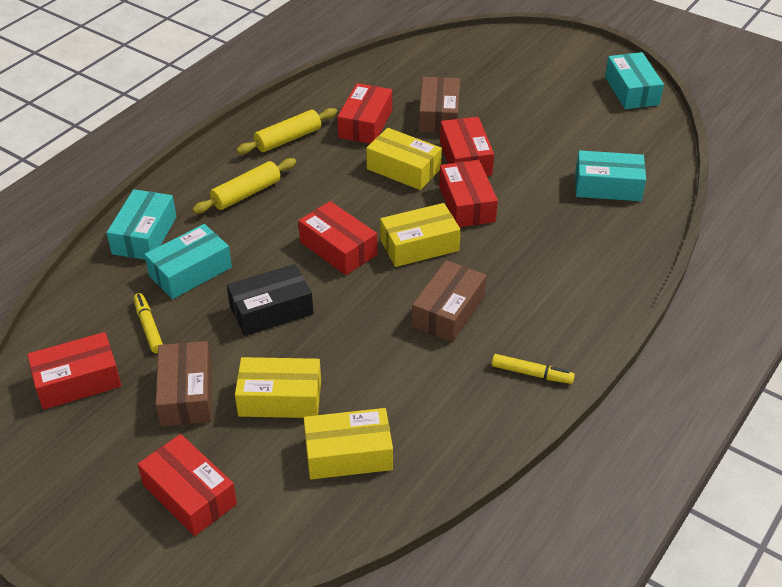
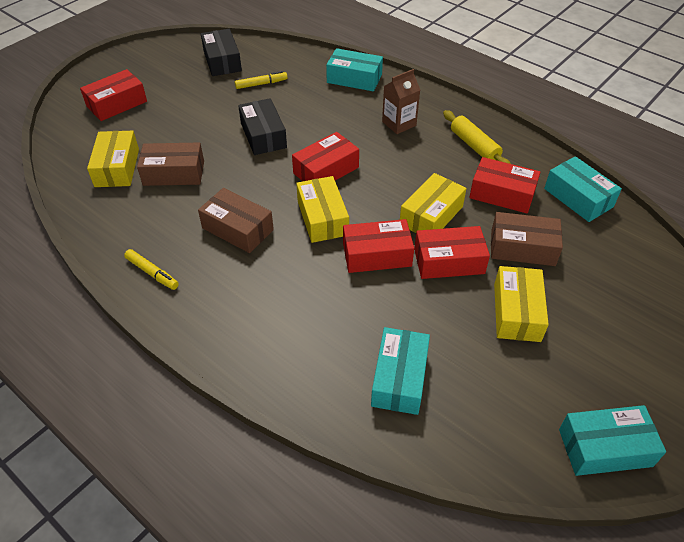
camera: 95 degrees right, 5 degrees up
(78, 381) = (222, 61): red box -> black box
(186, 394) = (197, 100): brown box -> brown box (174, 173)
(190, 271) = (312, 99): turquoise box -> turquoise box (578, 198)
(246, 194) = (399, 123): yellow rolling pin -> brown carton
(280, 398) = (178, 139): yellow box -> yellow box (517, 312)
(532, 373) = (152, 273): yellow marker -> yellow marker turned 75 degrees counterclockwise

